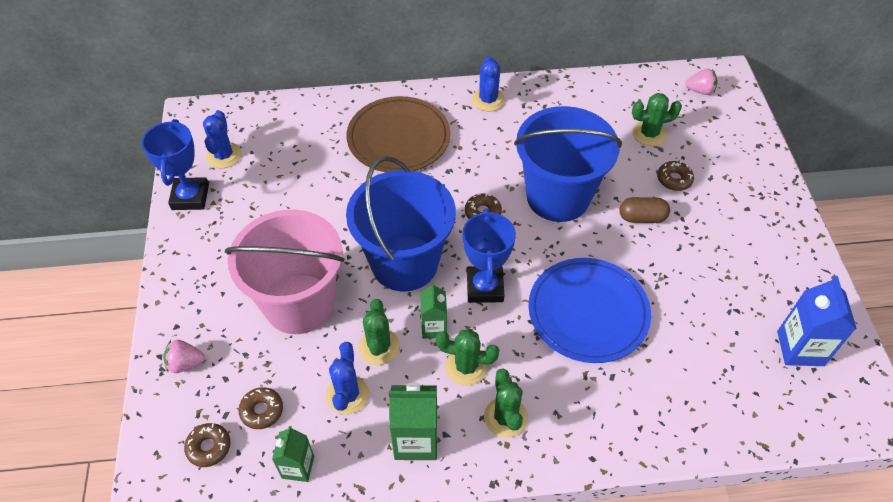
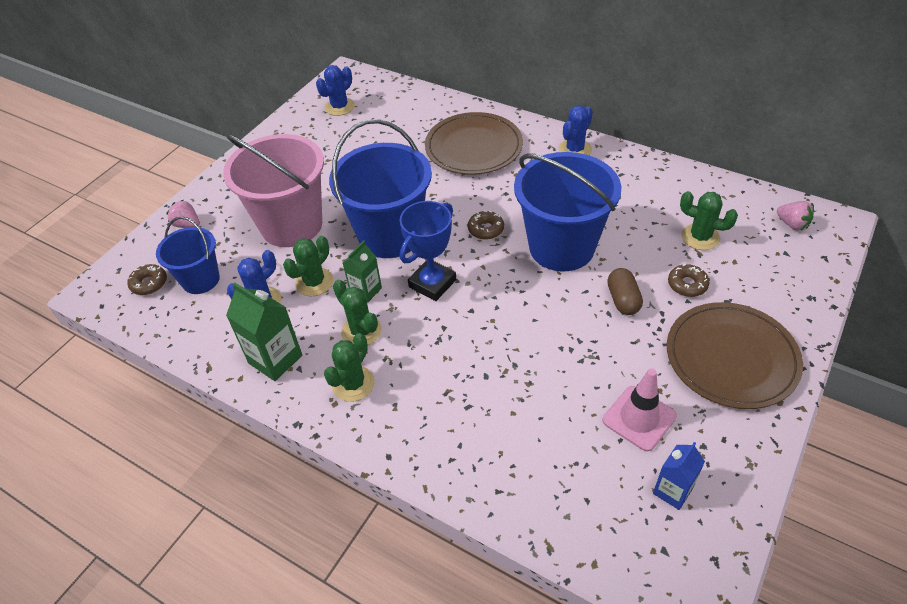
camera: 40 degrees right, 5 degrees down
(190, 197) = (292, 124): blue trophy -> none
(262, 411) = (200, 280): brown donut -> blue bucket
(298, 467) = (185, 328): green carton -> none
(588, 312) = (497, 347): blue plate -> none
(642, 217) = (623, 300): brown capsule -> brown capsule turned 45 degrees clockwise
(734, 307) = (639, 418): none -> pink traffic cone
(750, 222) = (731, 357): none -> brown plate
(800, 348) = (672, 491): blue carton -> blue carton, size x0.64

